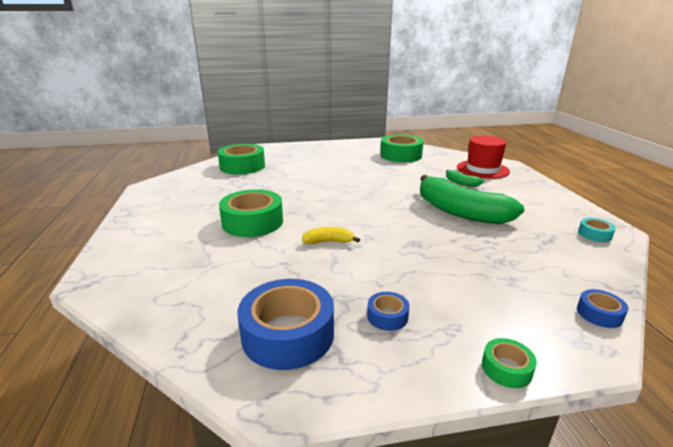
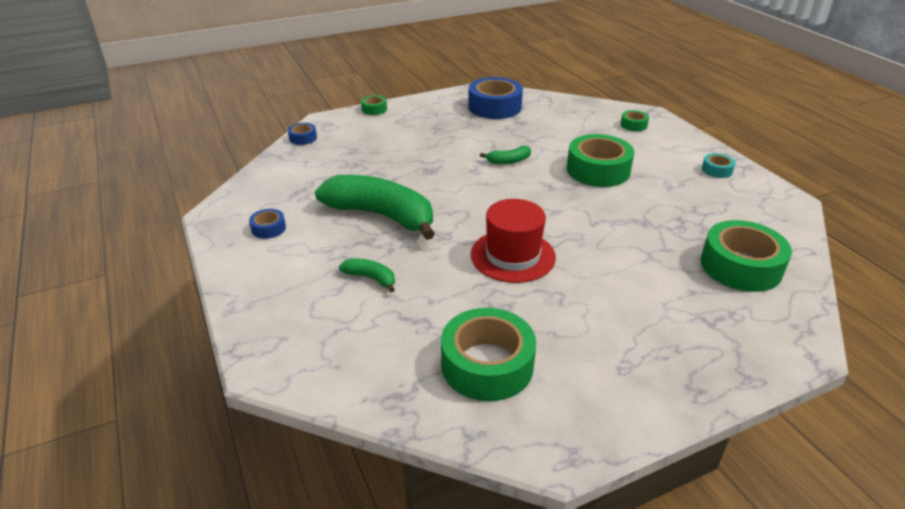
camera: 165 degrees right, 10 degrees up
(141, 265) = (633, 125): none -> green tape
(329, 241) = (508, 161): yellow banana -> green banana
(387, 316) = (441, 120): blue tape -> blue tape (268, 228)
(482, 169) = (322, 331): red hat -> red hat (512, 256)
(594, 234) = (244, 205): turquoise tape -> turquoise tape (716, 170)

